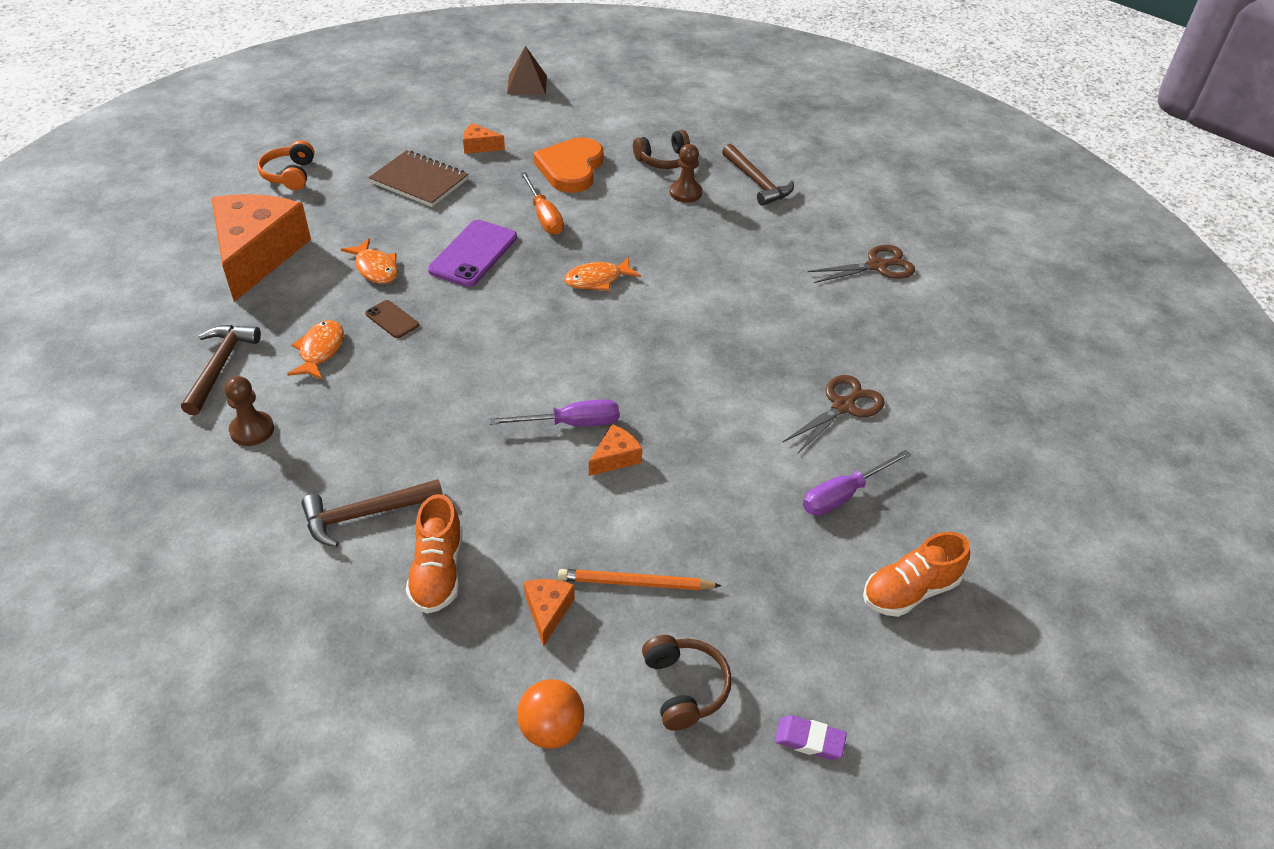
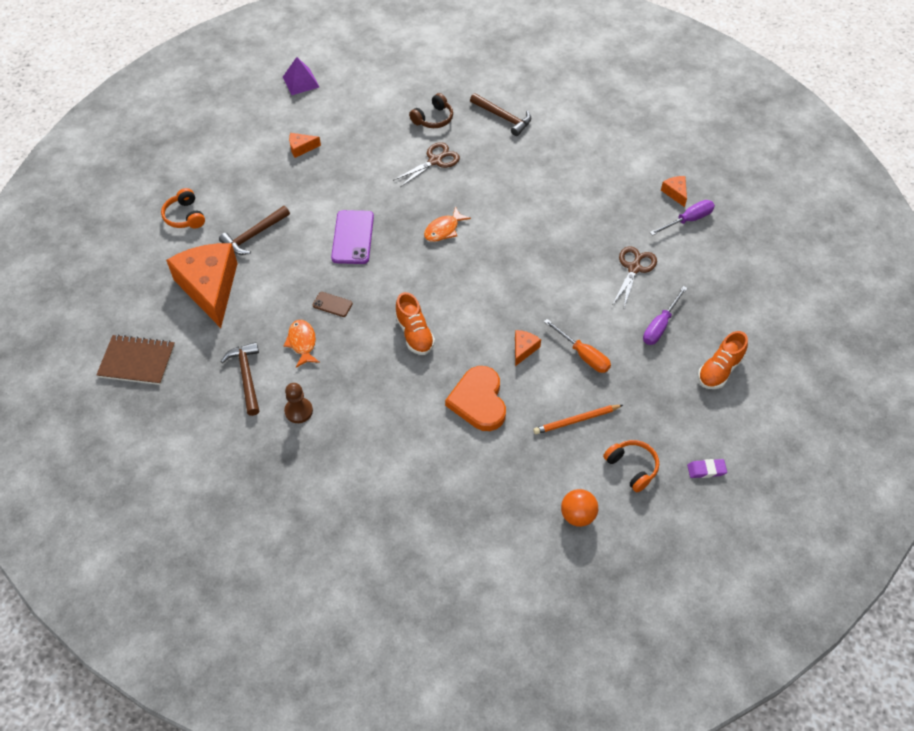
camera: 20 degrees left, 10 degrees up
(365, 515) = (403, 438): brown hammer -> brown hammer (254, 235)
(375, 268) = (296, 270): orange fish -> none
(419, 181) = (279, 191): brown notebook -> brown notebook (137, 361)
(438, 572) = (466, 455): orange shoe -> orange shoe (414, 334)
(527, 84) = (301, 82): brown pyramid -> purple pyramid
(544, 216) = (381, 192): orange screwdriver -> orange screwdriver (583, 355)
(548, 611) = (539, 454): orange cheese -> orange cheese (675, 193)
(571, 168) = (375, 146): orange heart -> orange heart (478, 401)
(571, 424) = (486, 336): purple screwdriver -> purple screwdriver (688, 220)
(684, 687) = (632, 467): brown headphones -> orange headphones
(685, 193) = (462, 142): brown pawn -> none
(877, 266) = (608, 160): brown scissors -> brown scissors (435, 161)

